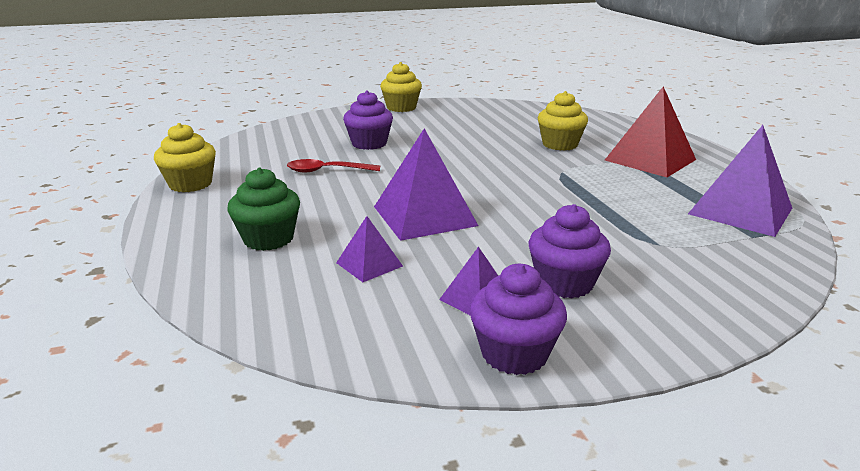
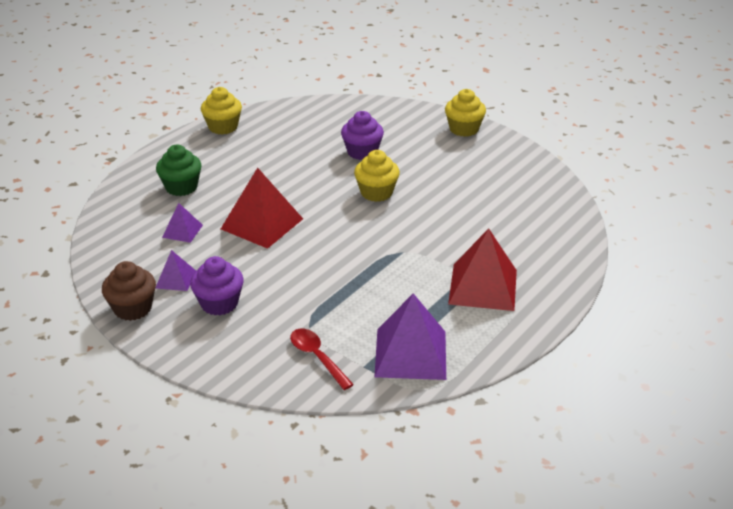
camera: 55 degrees right, 10 degrees up
(327, 171) = (293, 160): red spoon -> red spoon (317, 357)
(424, 215) = (262, 223): purple pyramid -> red pyramid
(514, 353) = (133, 308): purple cupcake -> brown cupcake
(560, 144) = (466, 232): yellow cupcake -> yellow cupcake (376, 193)

